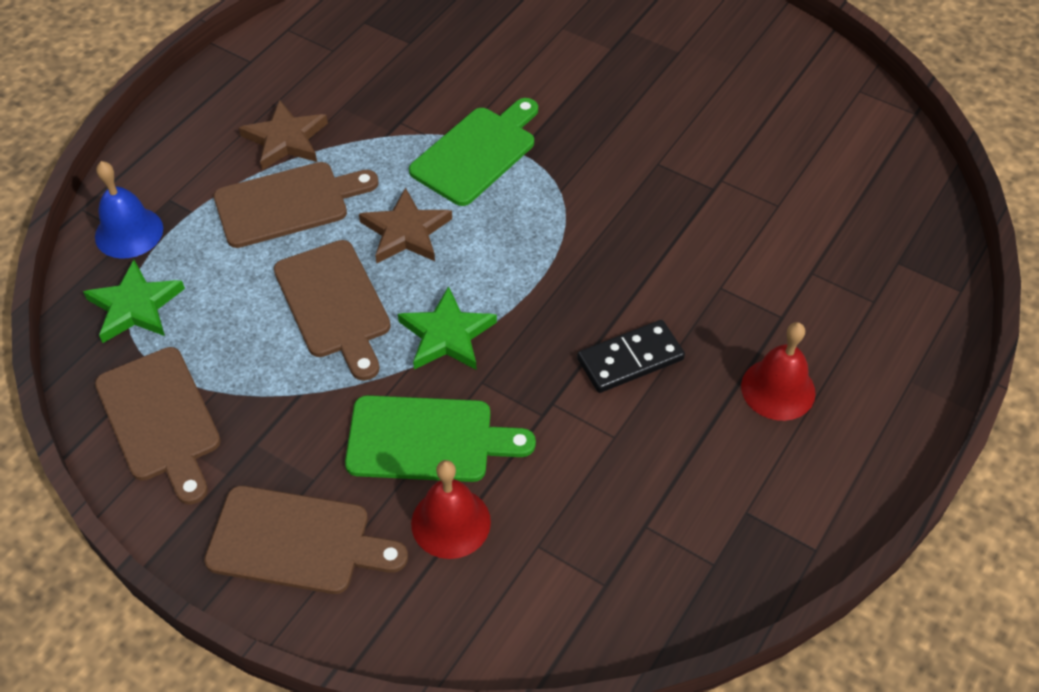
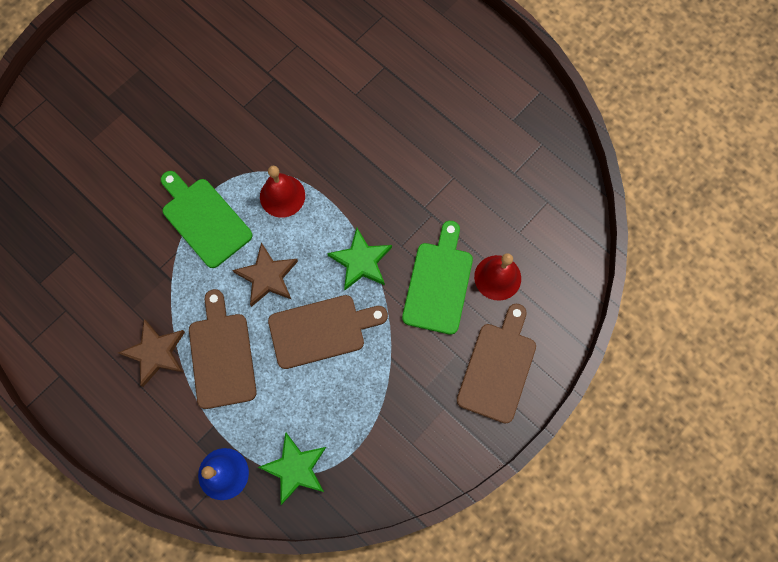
camera: 80 degrees left, 20 degrees up
(160, 420) = (395, 451): brown cutting board -> none
(630, 359) = (400, 157): black domino -> none
(778, 389) = (436, 82): red bell -> red bell (282, 196)

